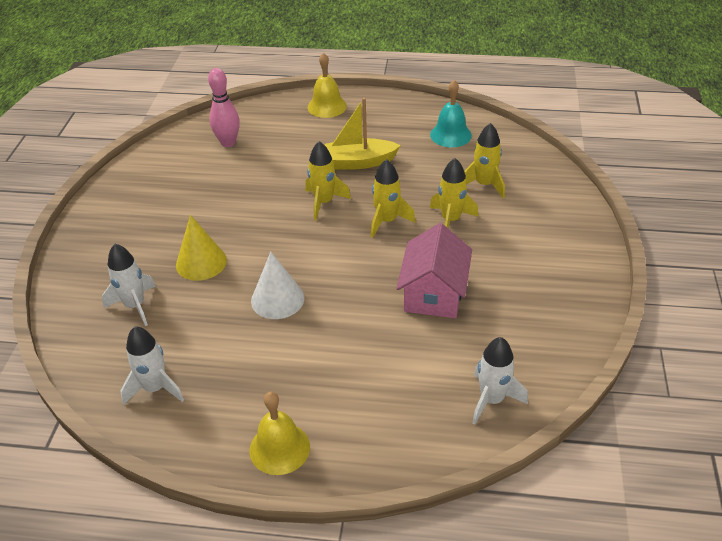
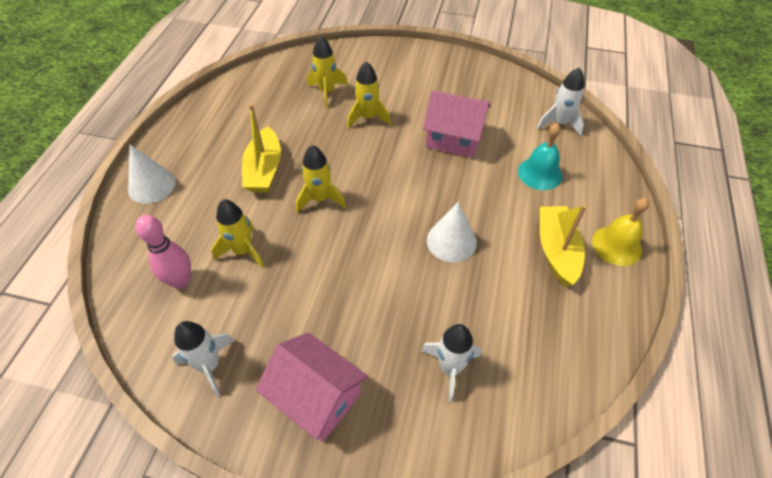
camera: 85 degrees left, 10 degrees up
(119, 229) = (316, 397): none -> pink house
(155, 388) = (562, 340): white rocket -> white rocket (209, 365)
(201, 262) = (390, 305): yellow cone -> none
(269, 388) = (556, 250): none -> yellow boat
(327, 106) = (152, 185): yellow bell -> white cone
(387, 221) = (359, 156): yellow rocket -> yellow rocket (243, 251)
(450, 135) = (247, 101): turquoise bell -> turquoise bell (539, 173)

